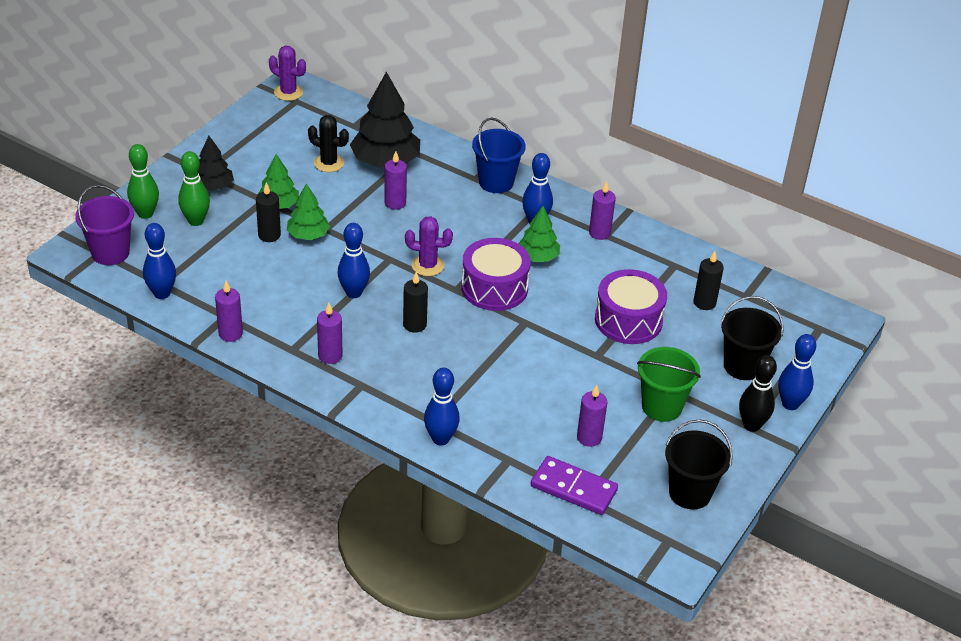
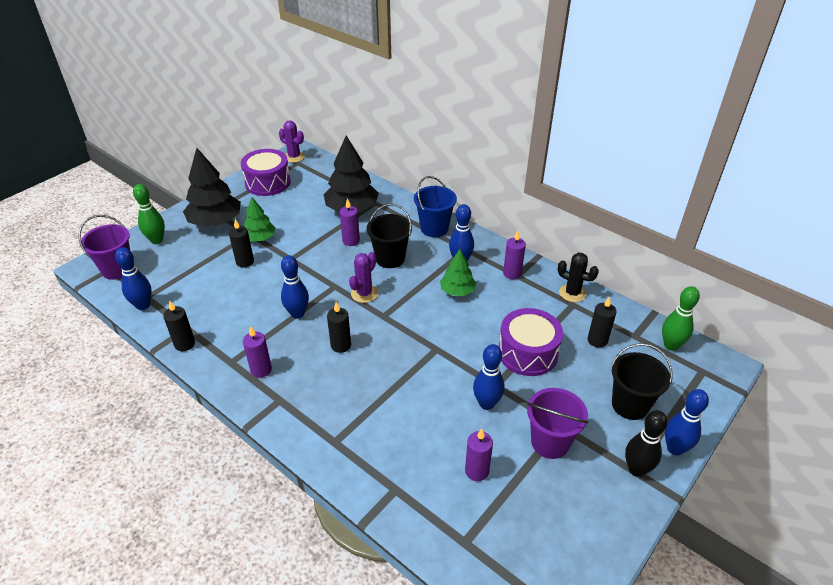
camera: 10 degrees right, 0 degrees up
(196, 221) = (192, 247): green bowling pin -> green bowling pin (671, 345)
(213, 186) = (215, 222): black tree -> black tree, size x1.73
(230, 334) = (184, 344): purple candle -> black candle
(308, 235) = (275, 263): green tree -> none
(329, 163) = (308, 208): black cactus -> black cactus (572, 293)
(427, 265) = (364, 293): purple cactus -> purple cactus turned 75 degrees counterclockwise
(440, 439) = (336, 461): blue bowling pin -> blue bowling pin (486, 403)
(494, 288) = (416, 316): purple drum -> purple drum (268, 182)
(573, 488) = (453, 528): purple domino -> none
(661, 407) = (550, 442): green bucket -> purple bucket
(690, 493) = (570, 544): black bucket -> black bucket (390, 258)

